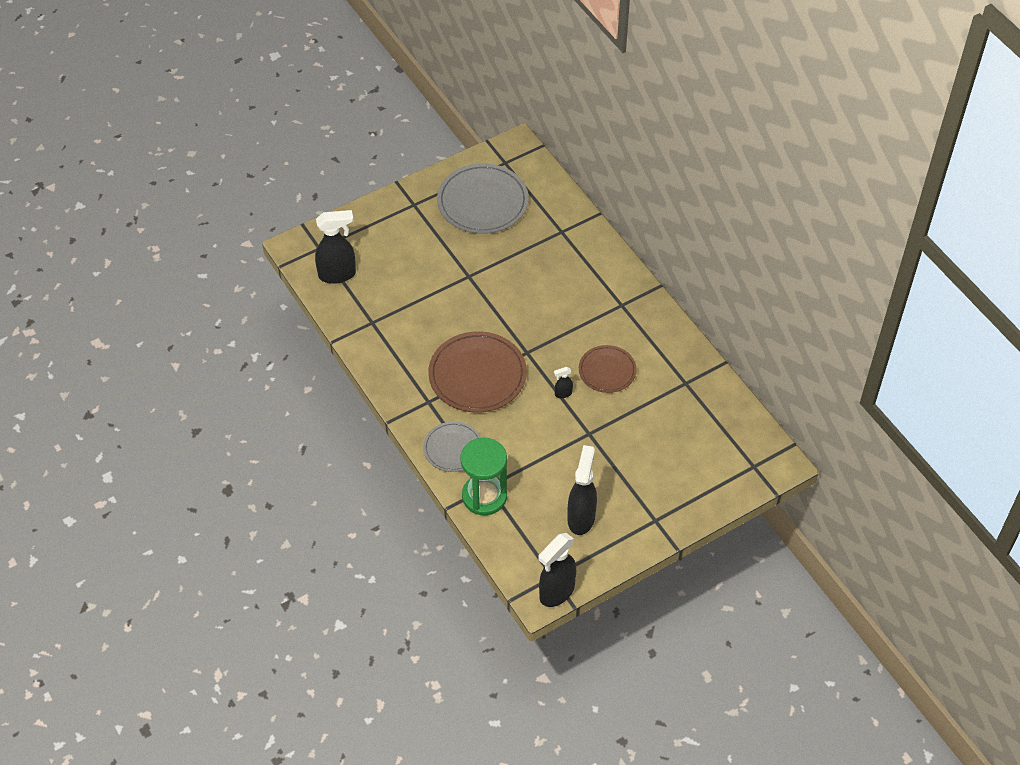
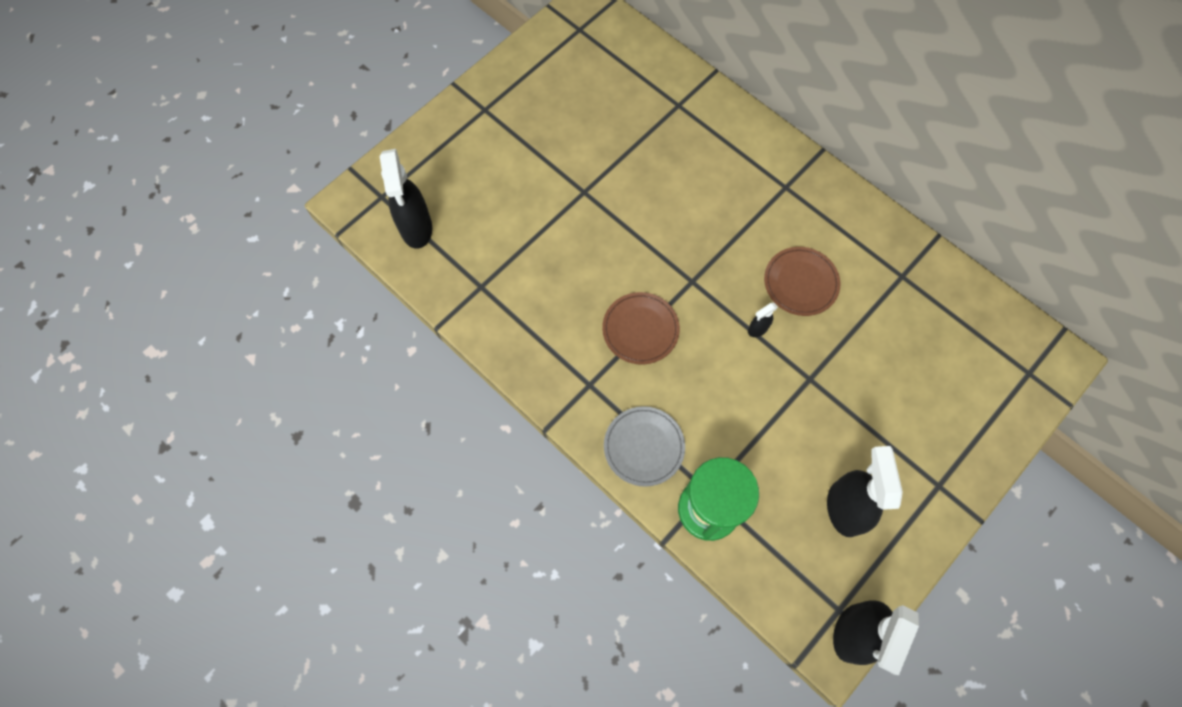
camera: 15 degrees left, 15 degrees up
(338, 274) = (416, 228): black spray bottle -> black spray bottle turned 105 degrees clockwise
(477, 375) = (640, 329): brown plate -> brown plate, size x0.59
(482, 202) = (569, 87): grey plate -> none

